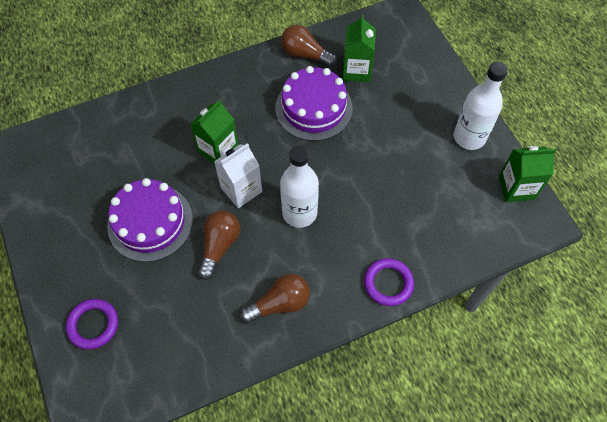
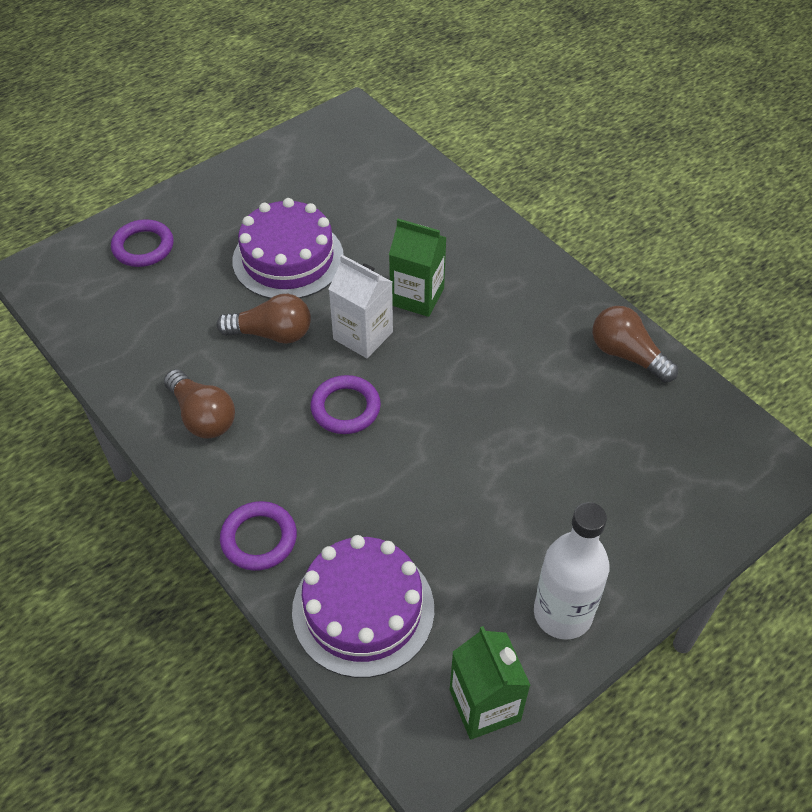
camera: 75 degrees right, 10 degrees down
(299, 213) = (345, 408): white bottle -> purple ring
(305, 54) = (627, 355): brown light bulb -> brown light bulb turned 60 degrees counterclockwise
(314, 108) = (531, 386): purple cake -> purple cake (363, 609)
(356, 70) = (628, 426): green carton -> none

